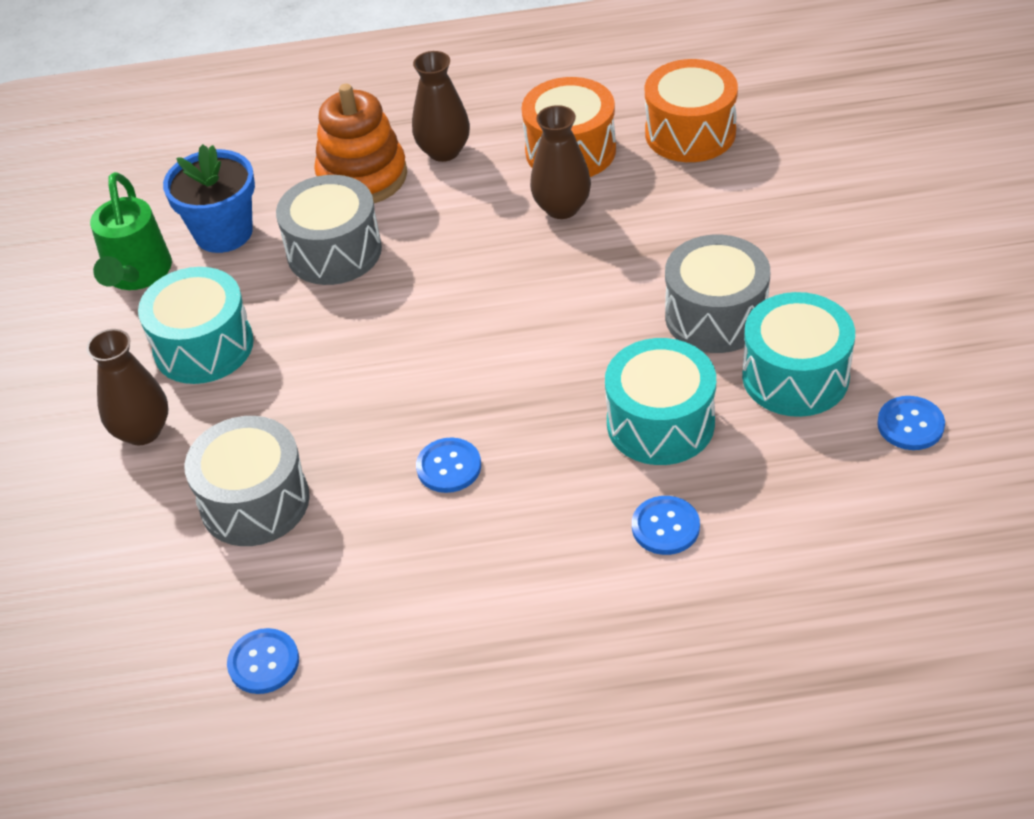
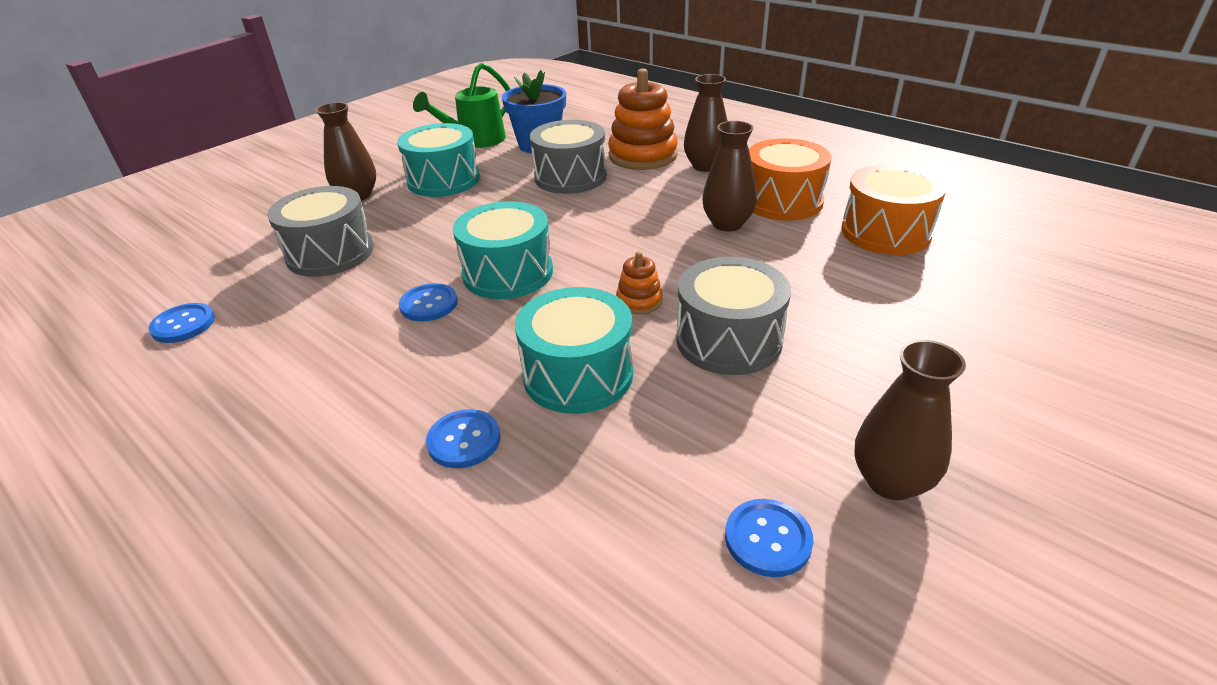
camera: 45 degrees right, 10 degrees down
(607, 333) = (639, 301): none -> orange stacking toy
(795, 376) = (724, 421): turquoise drum -> turquoise drum (508, 273)
(924, 338) = (890, 481): none -> brown vase

